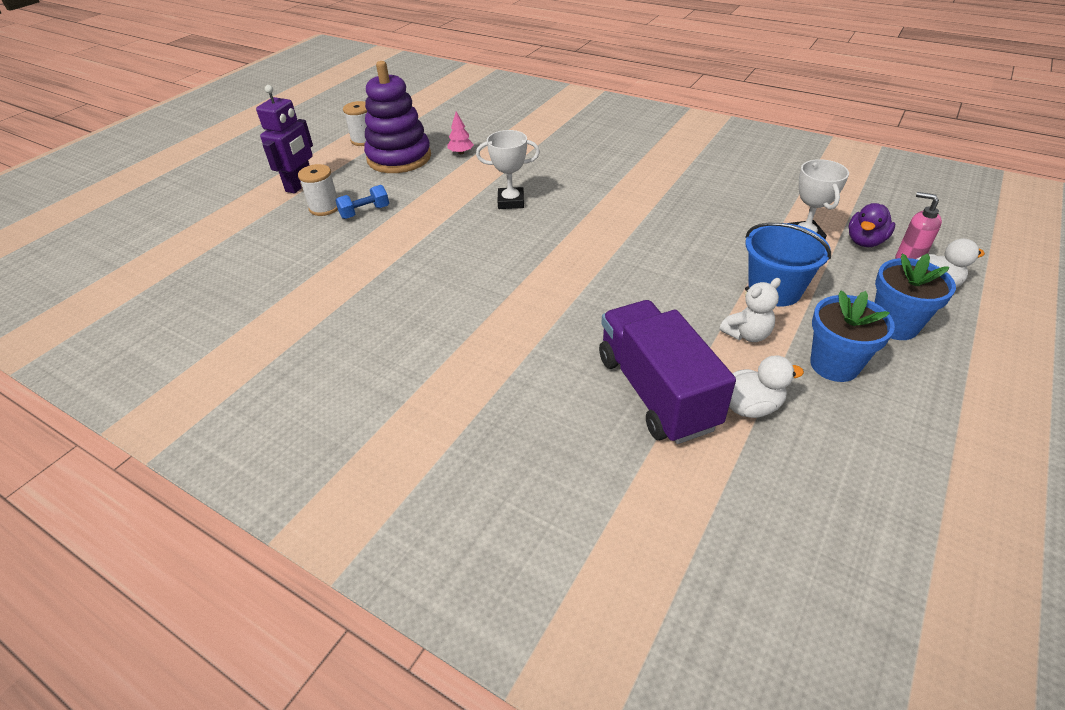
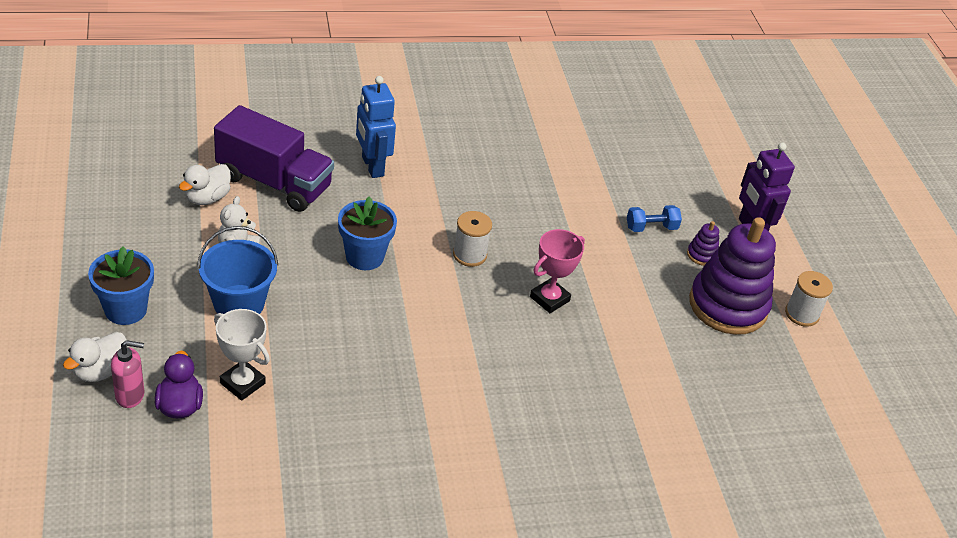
camera: 130 degrees right, 0 degrees up
(324, 208) = (689, 217): white spool -> white spool (469, 255)
(362, 185) = (702, 255): none -> purple stacking toy
(365, 212) = (651, 228): blue dumbbell -> blue dumbbell turned 60 degrees clockwise
(461, 153) = (684, 344): pink tree -> none
(511, 202) = (549, 299): white trophy -> pink trophy
(529, 362) = (372, 166): none -> blue robot
(834, 365) = (162, 252): blue flower pot -> blue flower pot (364, 257)

